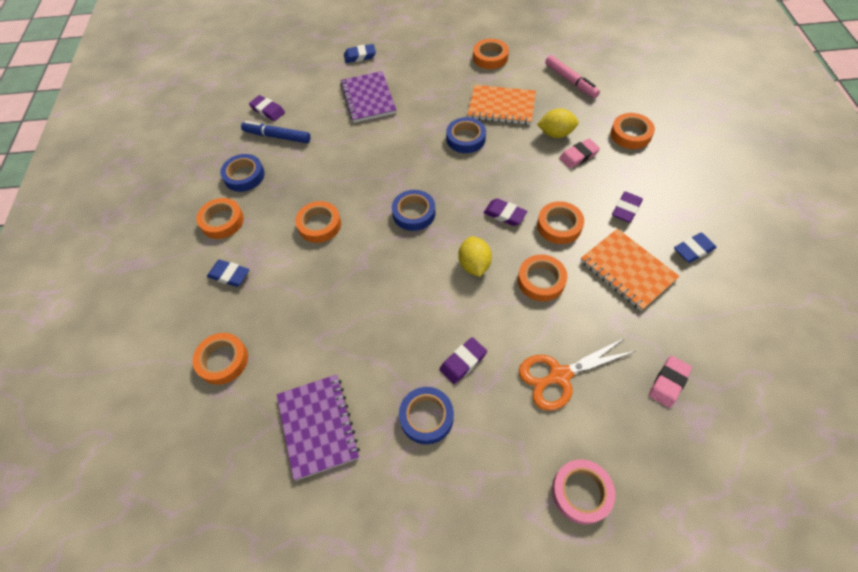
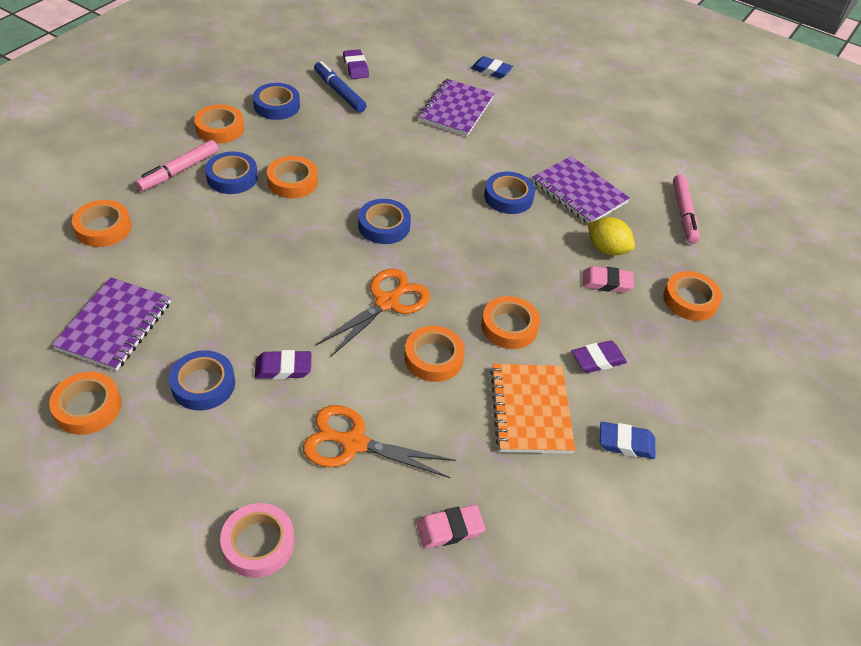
camera: 30 degrees right, 10 degrees down
(229, 275) = (179, 171): blue eraser -> pink marker
(274, 252) = (232, 177): none -> blue tape
(474, 265) = (387, 302): yellow lemon -> orange scissors
(490, 57) = (621, 144): orange tape -> orange tape (87, 407)
(501, 107) = (579, 192): orange notebook -> purple notebook
(504, 214) = (467, 282): purple eraser -> none

